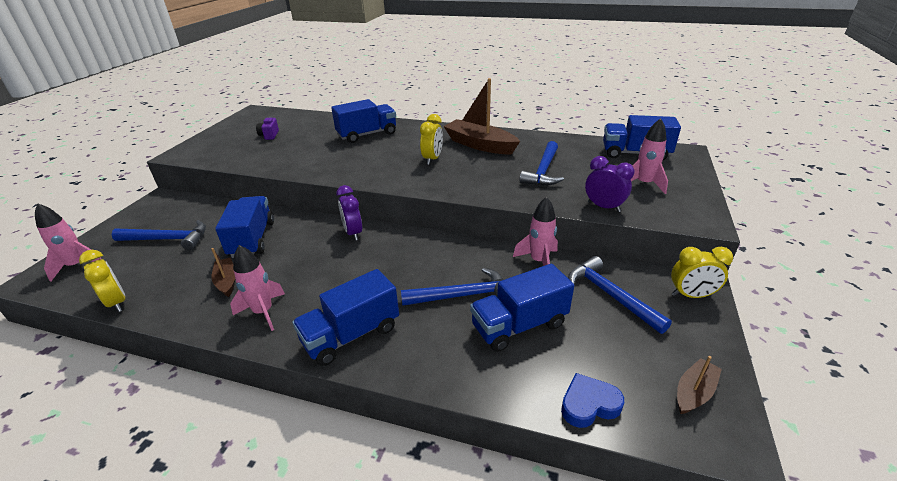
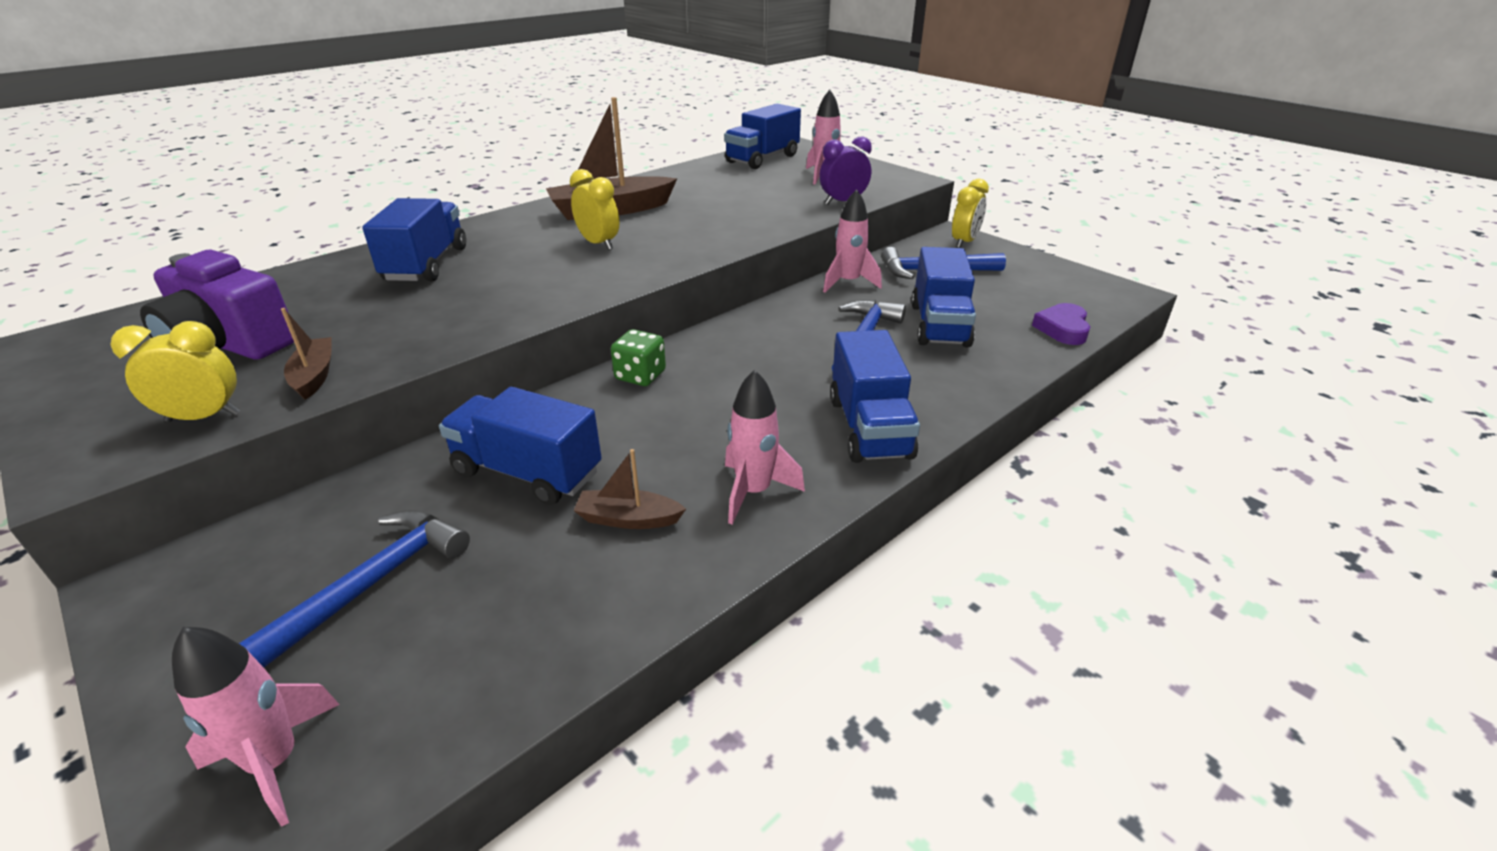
camera: 60 degrees left, 0 degrees up
(117, 302) = (537, 679): yellow clock -> yellow clock (204, 417)
(269, 135) = (229, 345): purple camera -> purple camera, size x2.17
(353, 233) = (640, 375): purple clock -> green dice
(543, 171) = (732, 202): blue hammer -> none
(589, 404) = (1062, 329): blue heart -> purple heart
(694, 392) = (1073, 285): brown boat -> brown boat (314, 376)

